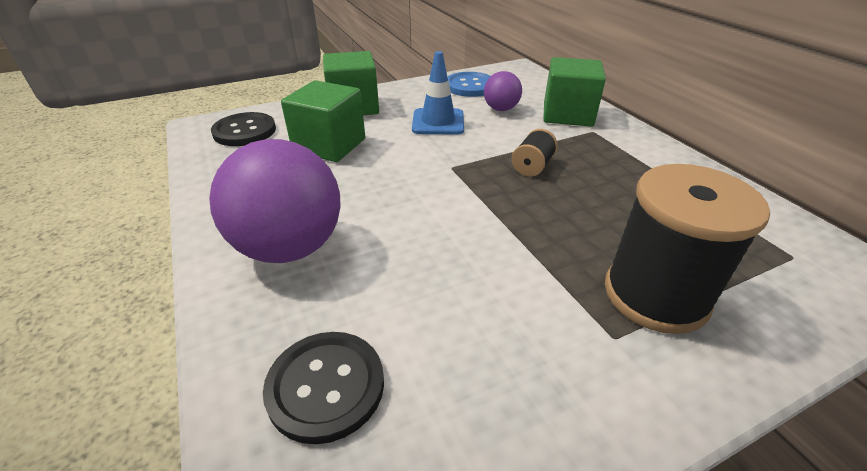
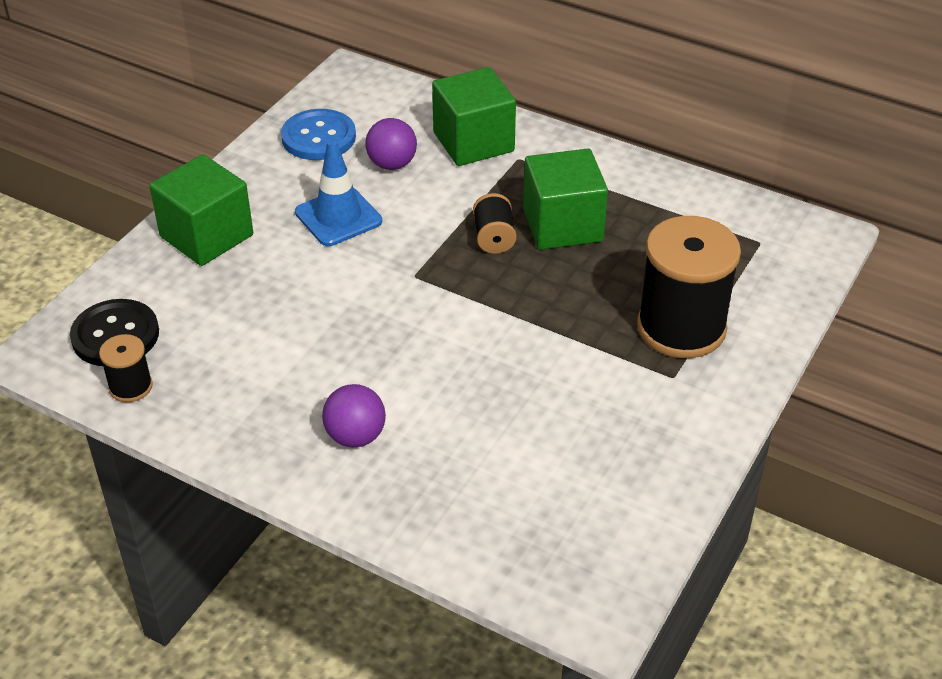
camera: 35 degrees left, 5 degrees up
(213, 157) = (130, 387): none -> black spool
(290, 247) = (355, 436): purple ball -> purple ball, size x0.51
(326, 386) = (510, 514): black button -> none
(329, 145) = (249, 307): green cube -> green cube (562, 225)

